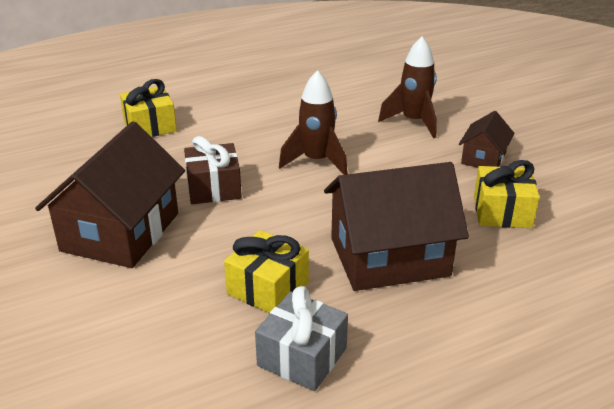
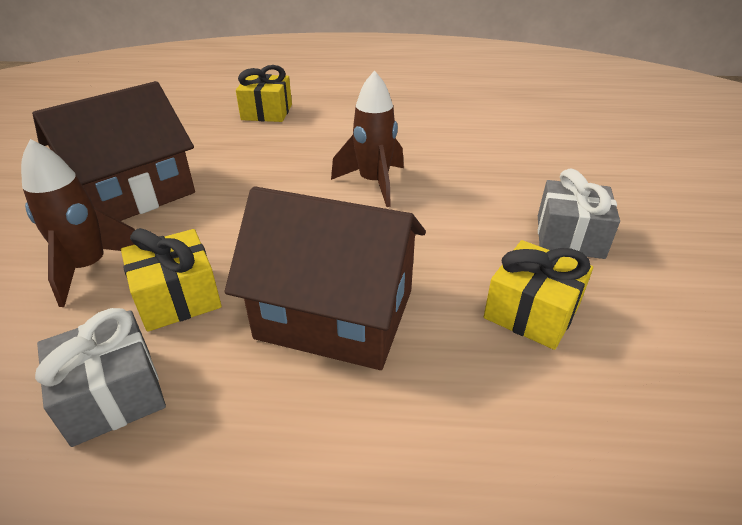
camera: 30 degrees right, 5 degrees up
(214, 188) = (252, 179): brown gift -> none
(413, 122) = (521, 173): brown rocket -> brown rocket (90, 268)
(483, 158) = (569, 236): brown house -> grey gift

